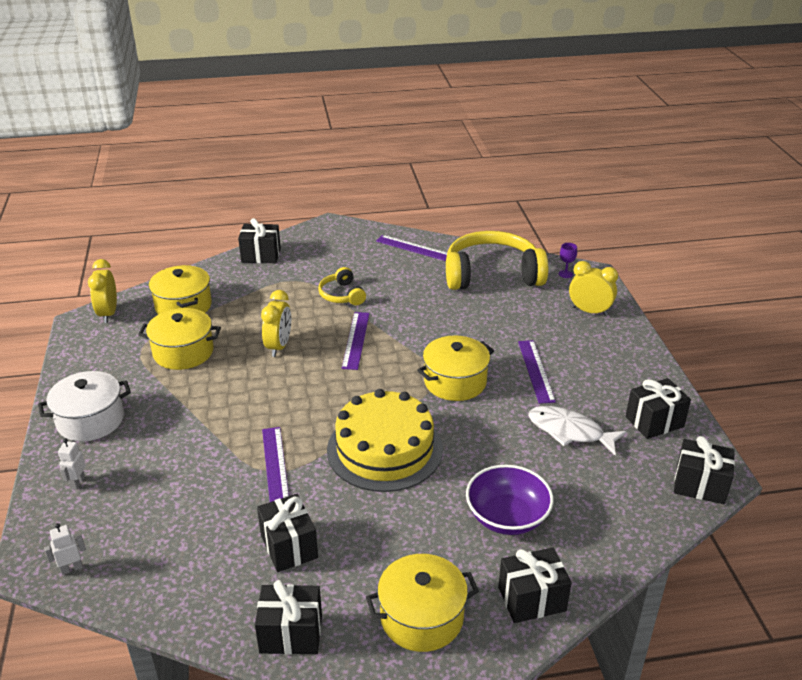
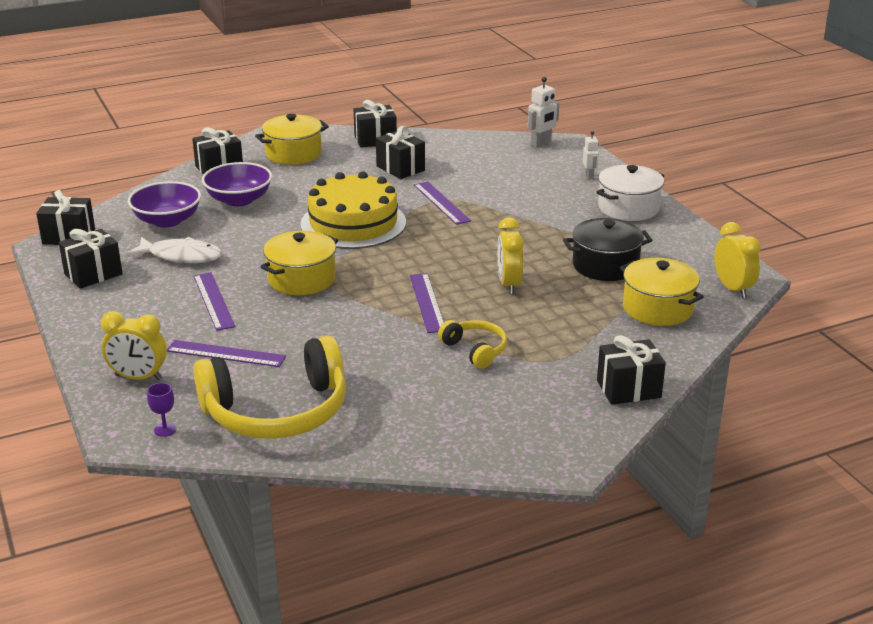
camera: 165 degrees right, 5 degrees down
(71, 568) = (541, 144): white robot -> white robot, size x1.54
(183, 352) = (605, 265): yellow pot -> black pot
(414, 248) = (408, 438): purple ruler -> purple ruler (226, 354)
(591, 493) = (167, 220): none -> purple bowl

